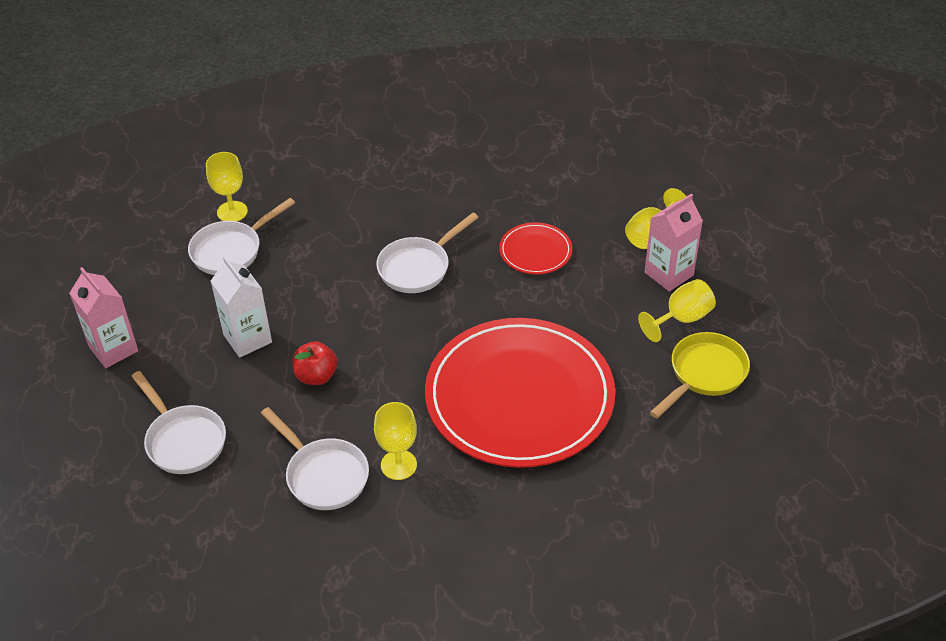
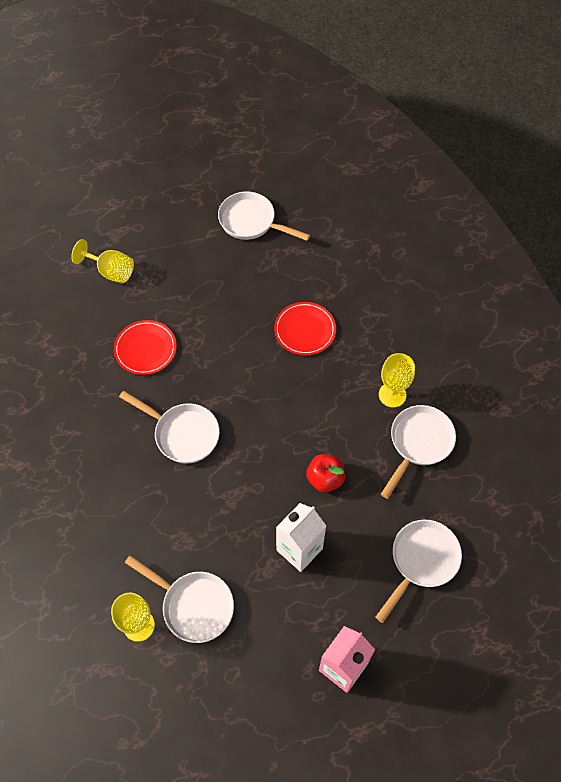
camera: 105 degrees left, 15 degrees up
(519, 397) = (305, 330): red plate -> red plate, size x0.43
(669, 274) = (154, 254): pink carton -> none
(681, 319) = (200, 241): yellow goblet -> none
(704, 374) = (251, 222): yellow pan -> white pan

